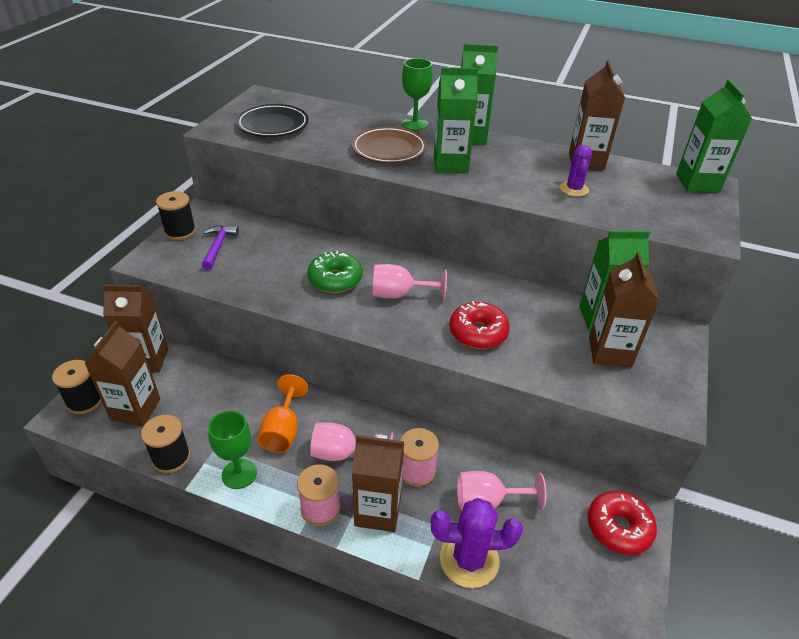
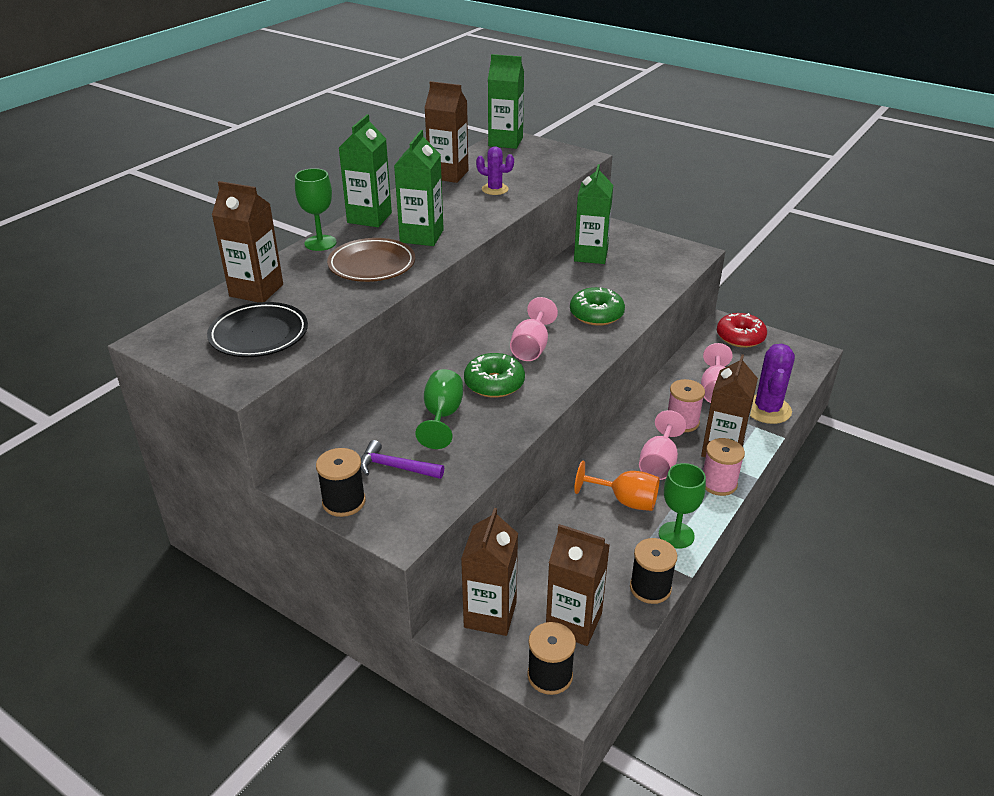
camera: 75 degrees left, 5 degrees down
(284, 258) = (442, 416): none -> green goblet
(478, 332) = (596, 314): red donut -> green donut
(610, 352) = (631, 261): brown carton -> brown carton (256, 290)

